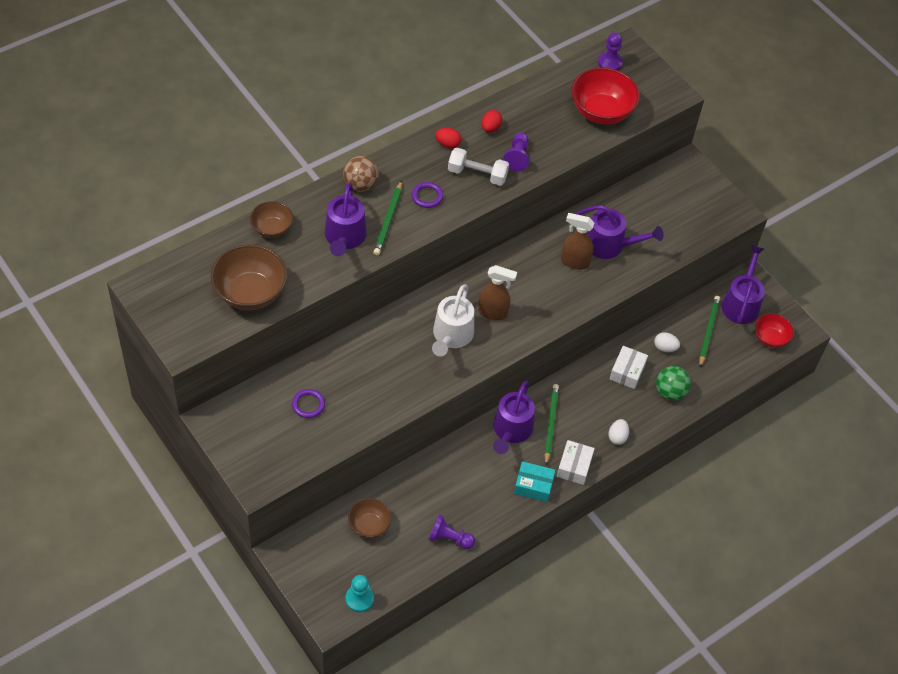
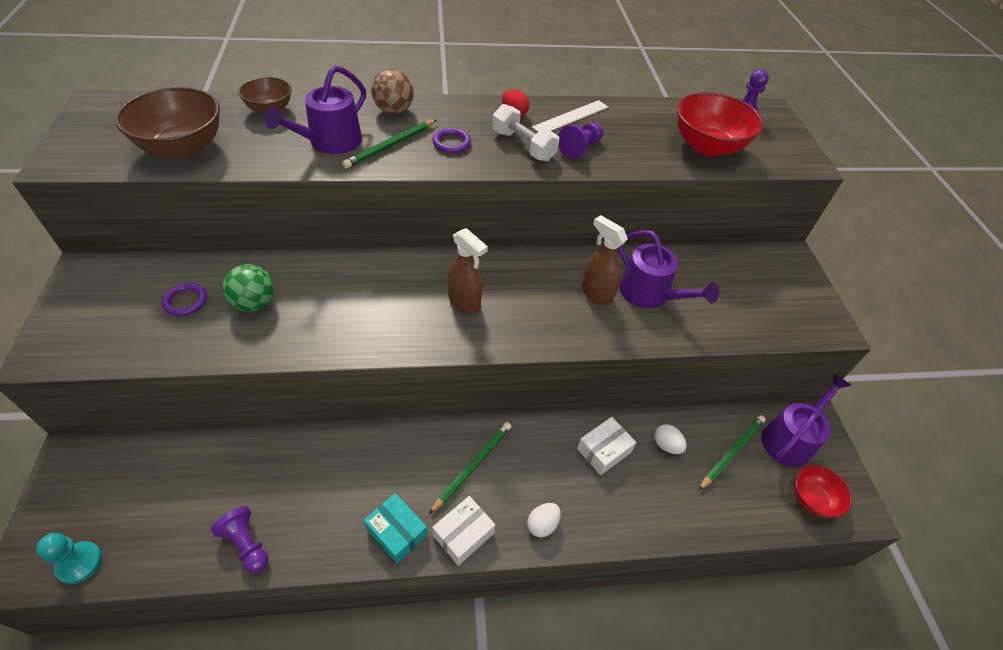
camera: 30 degrees right, 5 degrees down
(369, 525) = (180, 476): brown bowl -> none
(451, 336) = (399, 305): white watering can -> none
(490, 128) = (571, 117): red egg -> white ruler
(511, 430) = (422, 450): purple watering can -> none
(670, 392) = (643, 501): green ball -> green ball (254, 303)

